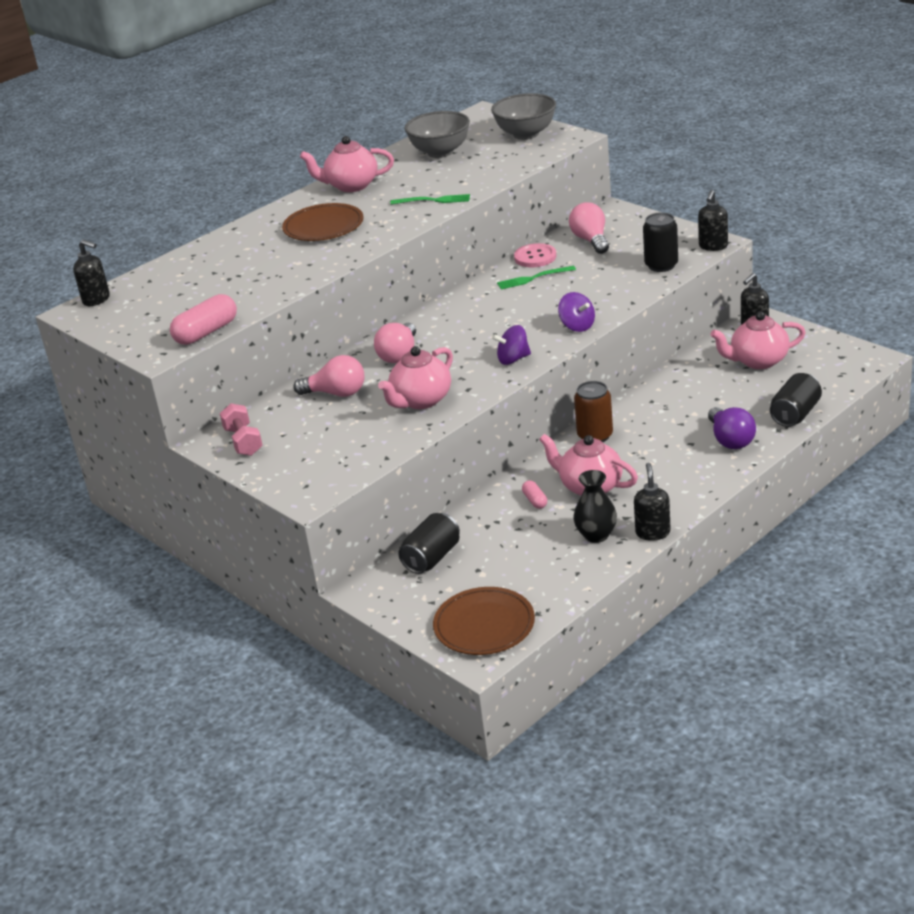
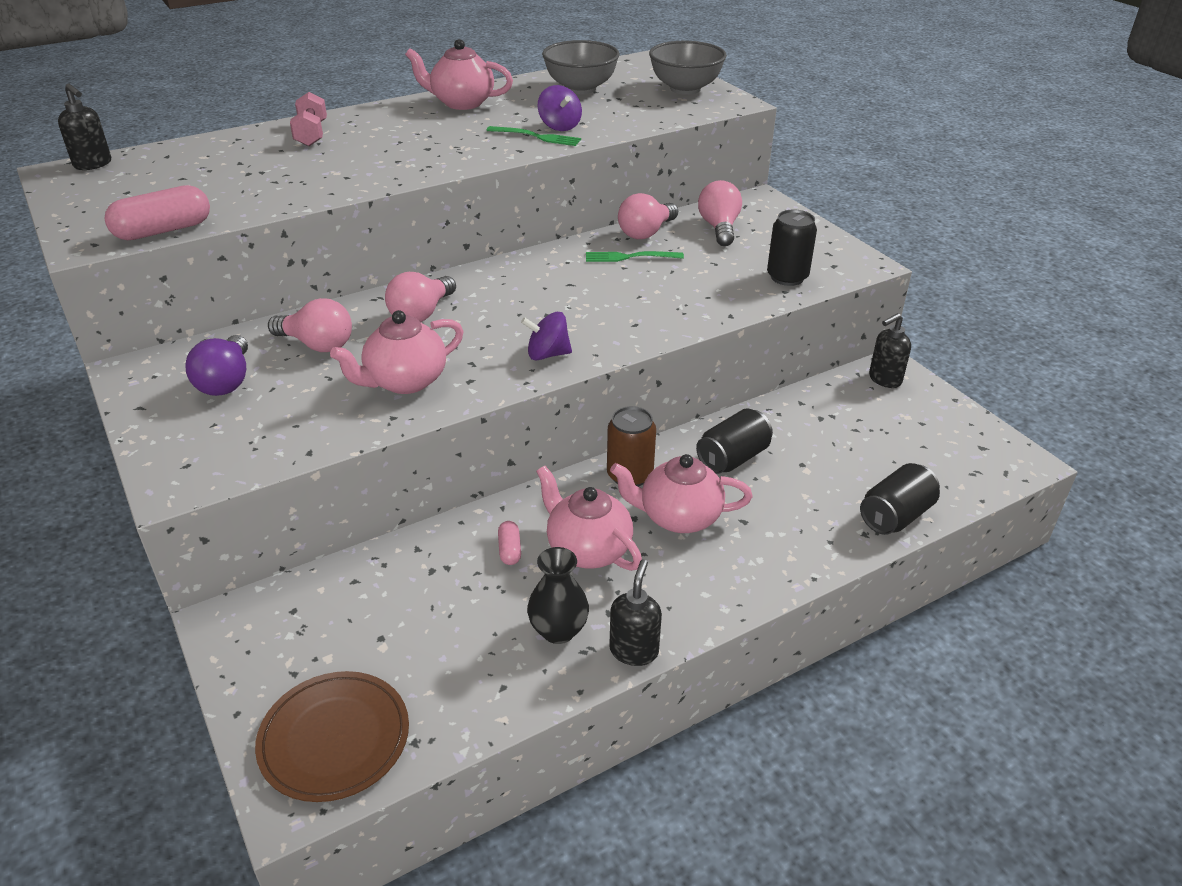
camera: 10 degrees right, 5 degrees up
(243, 441) = (167, 380): pink dumbbell -> pink dumbbell (311, 134)
(323, 226) = (397, 139): brown plate -> none
(432, 558) = (337, 599): black can -> black can (732, 458)
(535, 257) = (646, 232): pink button -> pink light bulb
(577, 326) = (648, 330): purple spinning top -> purple spinning top (559, 126)
(713, 246) = (860, 268): black soap dispenser -> none
(730, 440) = (796, 531): purple light bulb -> purple light bulb (226, 382)
(758, 361) = (873, 426): pink teapot -> pink teapot (678, 517)

